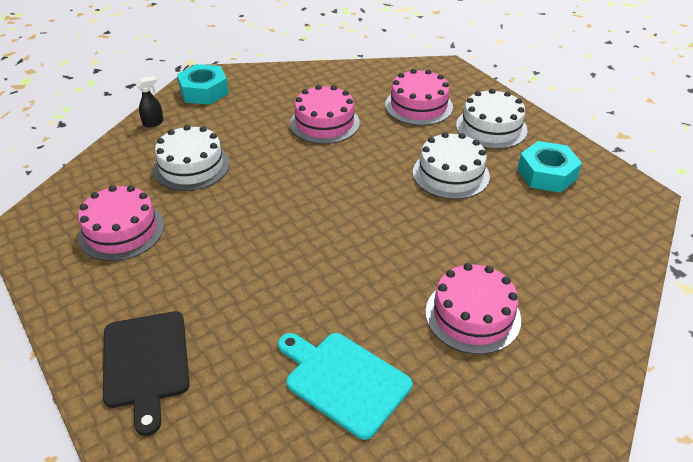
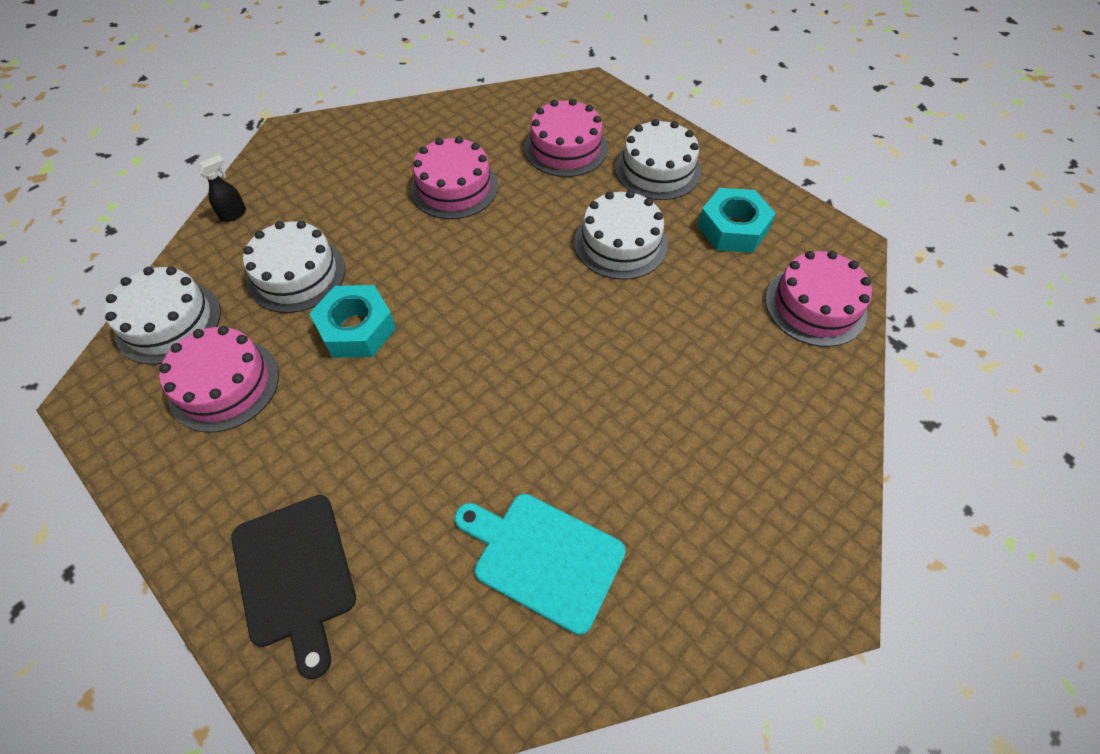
camera: 10 degrees left, 15 degrees up
(90, 186) = (168, 322): none -> white cake
(204, 91) = (291, 157): turquoise nut -> turquoise nut (356, 329)
(472, 315) = (678, 441): pink cake -> pink cake (815, 305)

